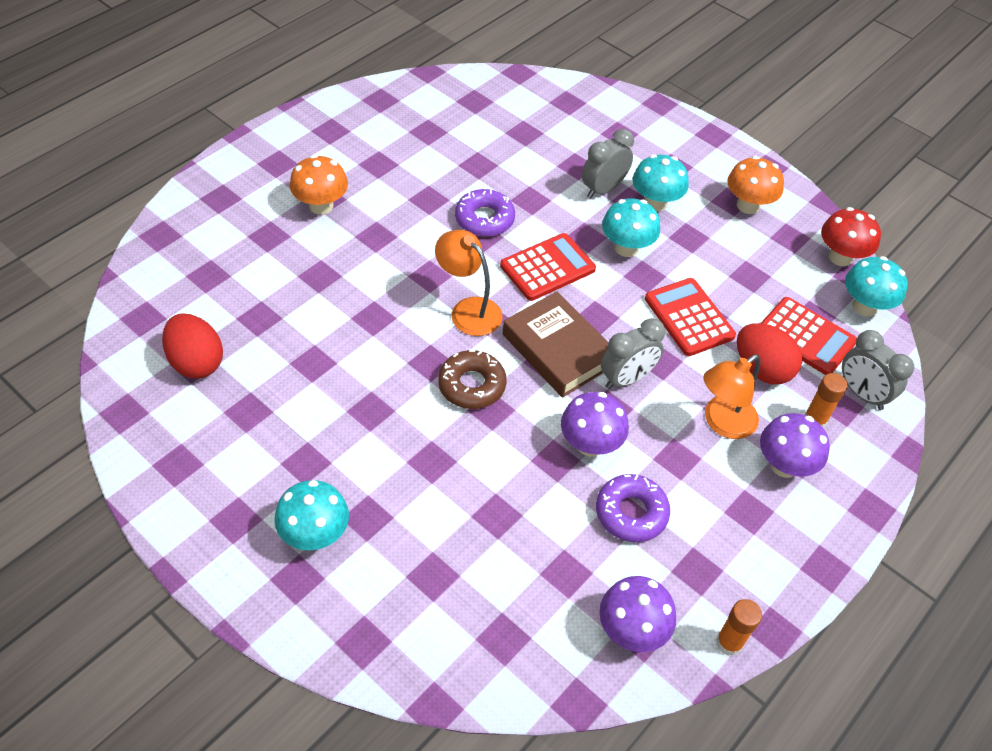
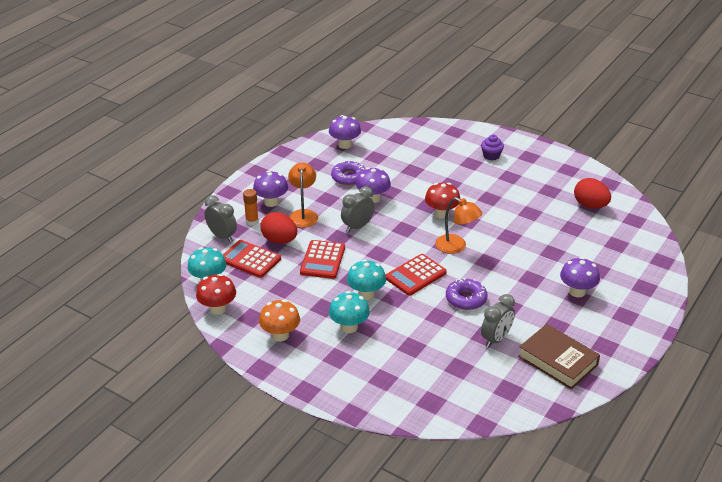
camera: 175 degrees right, 15 degrees down
(315, 535) = (491, 156): turquoise mushroom -> purple cupcake
(321, 206) = (577, 292): orange mushroom -> purple mushroom
(471, 385) = (441, 214): brown donut -> red mushroom
(558, 350) = (398, 234): brown book -> brown book (558, 361)
(603, 189) = (388, 331): grey clock -> grey clock (496, 339)
(689, 317) = (322, 260): red calculator -> red calculator turned 45 degrees clockwise
(722, 423) = (303, 214): orange lamp -> orange lamp turned 45 degrees counterclockwise
(729, 643) = (302, 146): orange glue stick -> none

